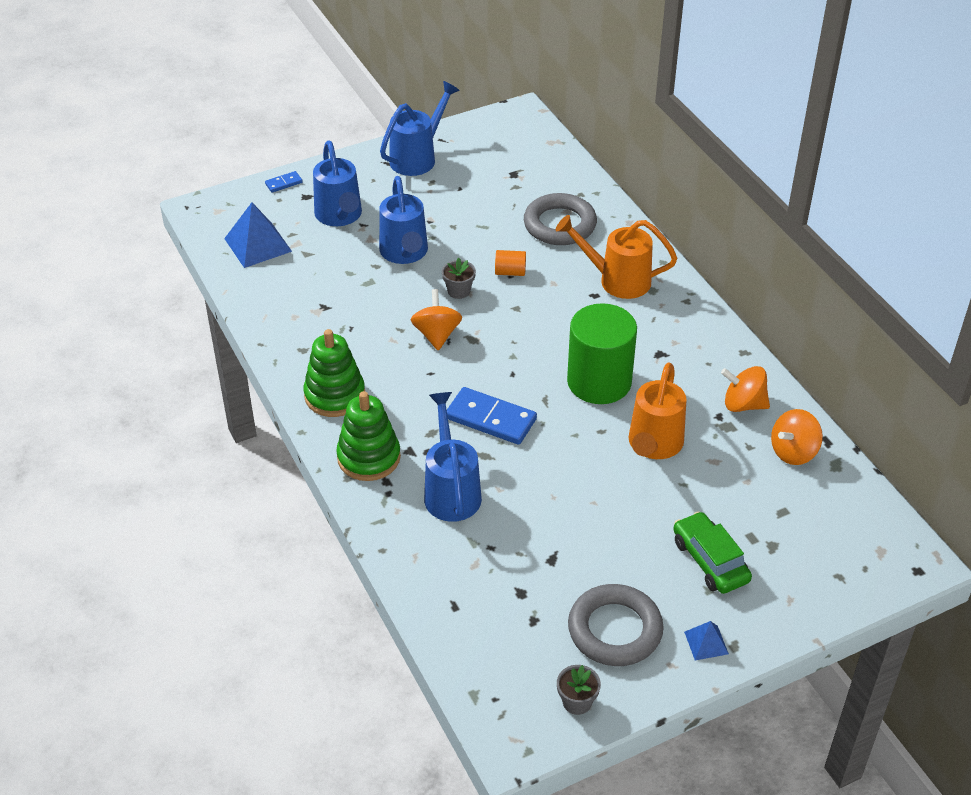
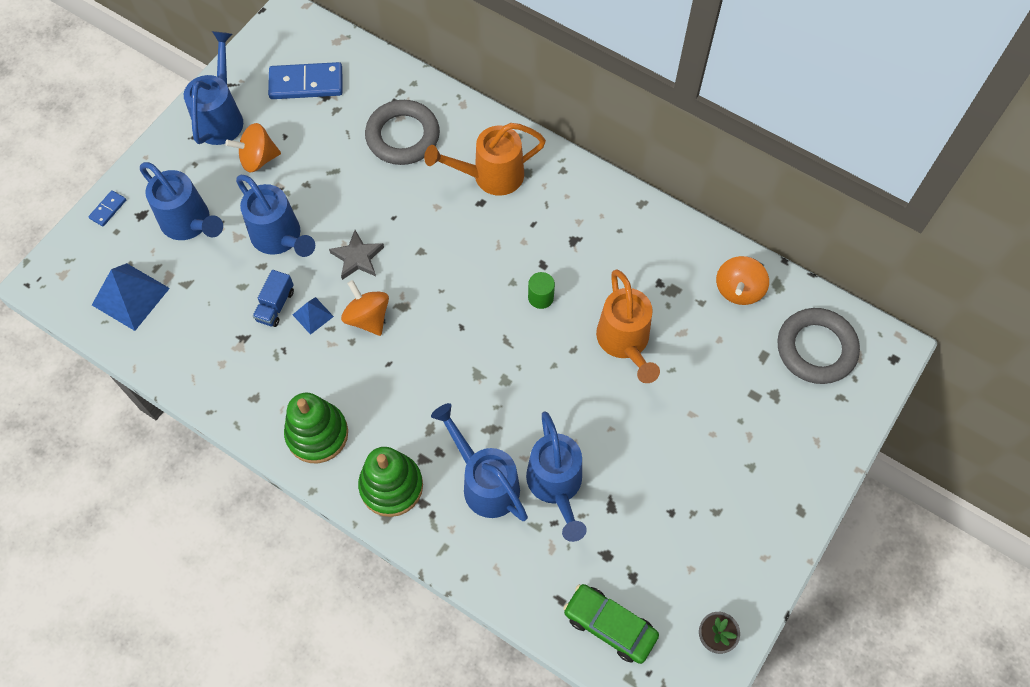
camera: 30 degrees left, 20 degrees up
(367, 296) = (275, 305): none -> blue truck
(459, 291) = (357, 257): grey flower pot -> grey star
(490, 419) = (472, 387): blue domino -> blue domino (306, 83)
(510, 272) = (391, 213): orange cylinder -> none
(512, 521) = (556, 485): none -> blue watering can
(599, 382) = (540, 297): green cylinder -> green cylinder, size x0.41
(615, 630) = (702, 549): grey ring -> grey ring (816, 349)
(706, 642) = (778, 520): blue pyramid -> blue pyramid (313, 315)
(710, 560) = (736, 437): green car -> green car (610, 625)
(743, 404) = (672, 260): orange spinning top -> orange spinning top (258, 159)

